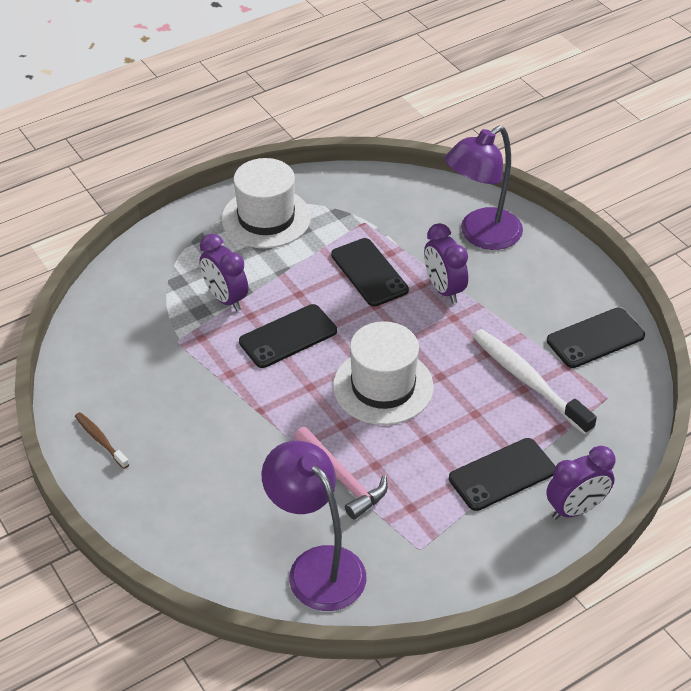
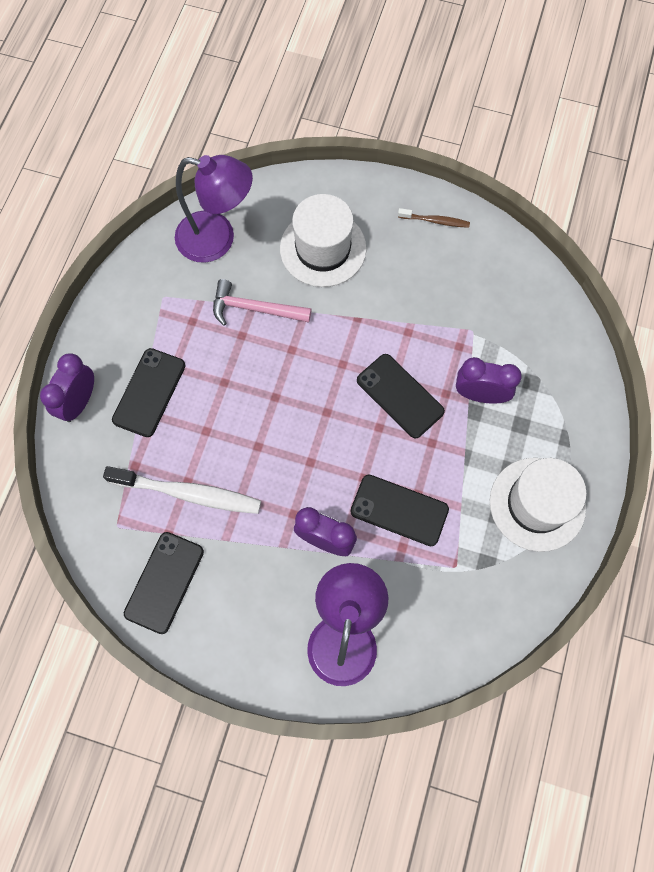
camera: 140 degrees right, 25 degrees up
(288, 336) = (400, 396): black phone -> black phone turned 60 degrees counterclockwise
(383, 386) = (291, 404): white hat -> white hat (323, 248)

